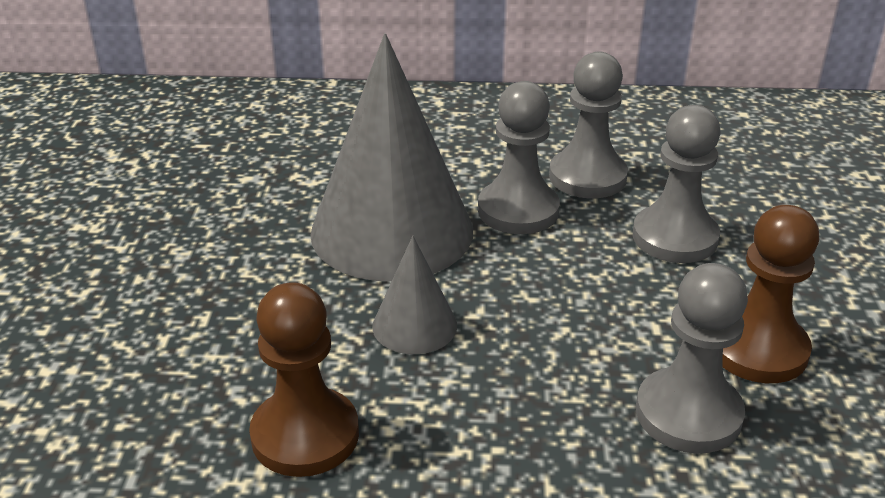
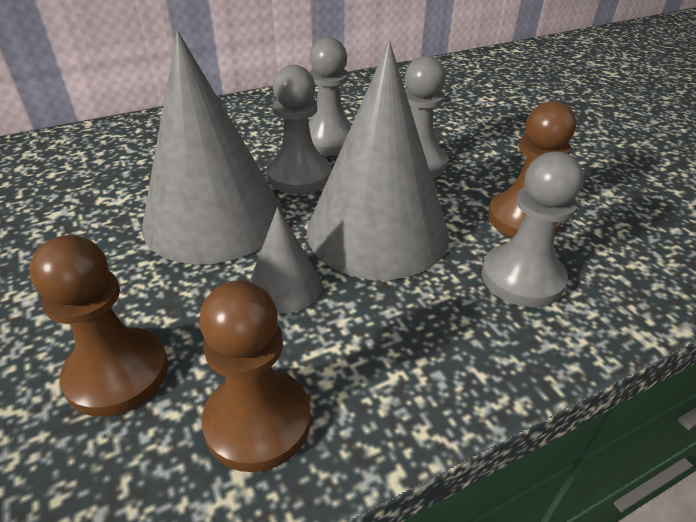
camera: 30 degrees left, 5 degrees up
(216, 348) = (117, 373): none -> brown pawn
(558, 303) = (377, 231): none -> grey cone

